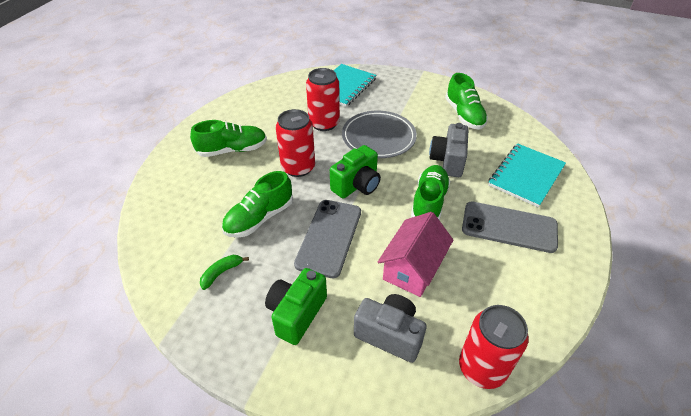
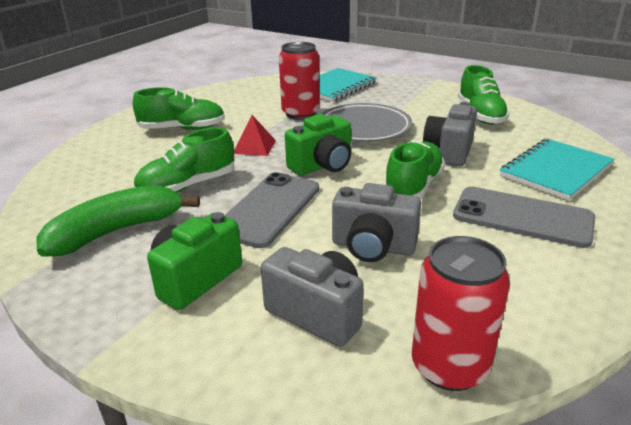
camera: 10 degrees right, 15 degrees down
(221, 273) = (116, 231): green banana -> green banana, size x2.17
(298, 167) = (254, 147): red can -> red pyramid
(413, 268) = (373, 247): pink house -> grey camera

